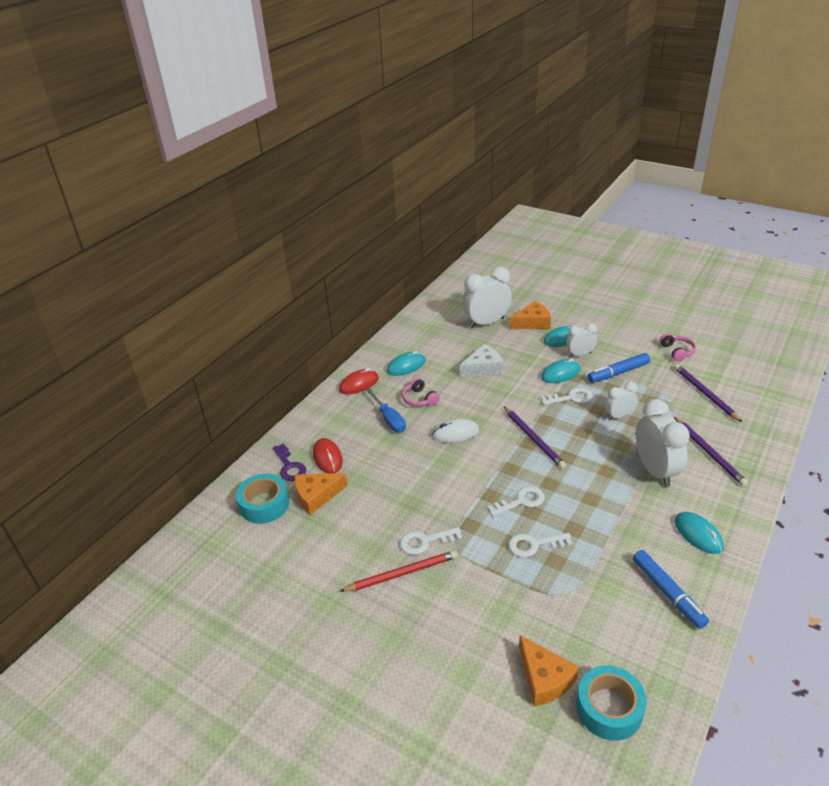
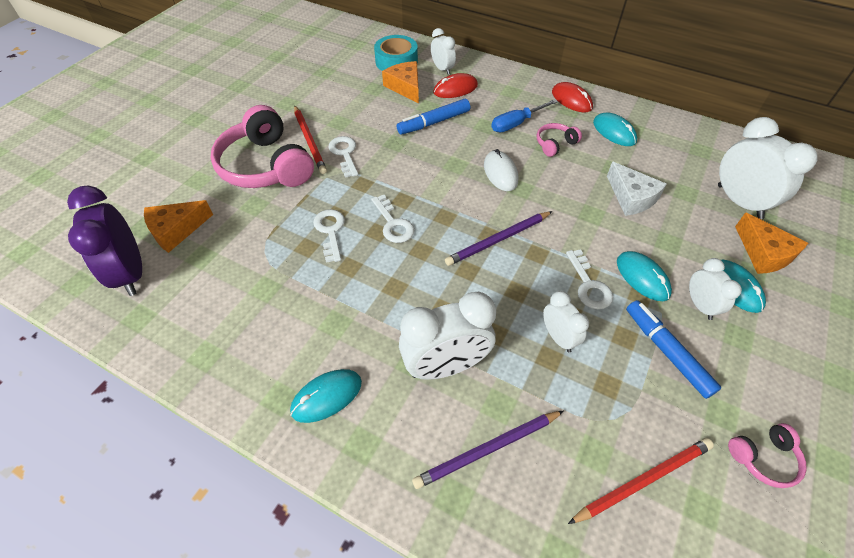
camera: 85 degrees right, 15 degrees up
(289, 466) = (442, 69): purple key -> white clock
(442, 609) = (266, 166): none -> pink headphones
(609, 708) = (131, 273): turquoise tape -> purple clock
(668, 593) = (244, 344): blue marker -> blue marker (434, 122)
(705, 394) = (643, 480): purple pencil -> red pencil

